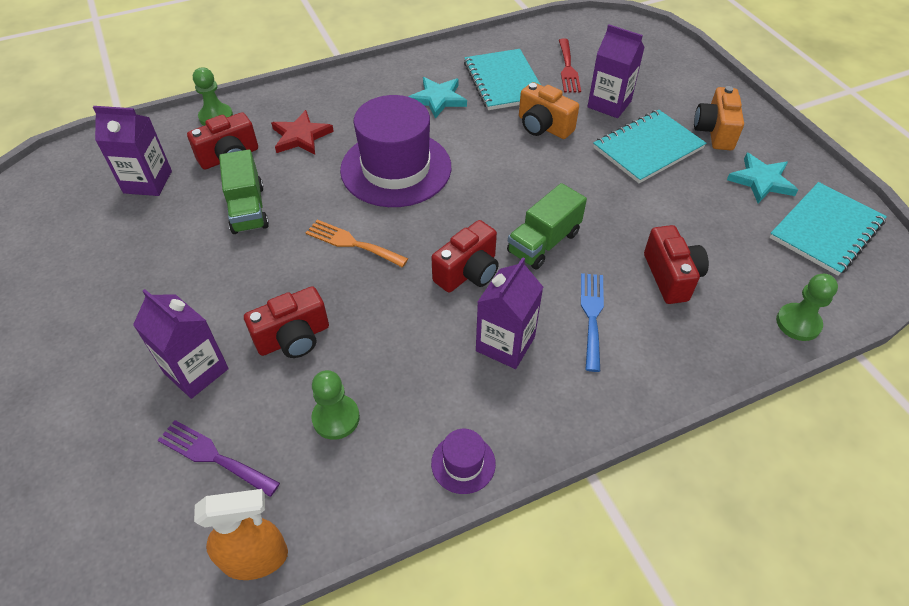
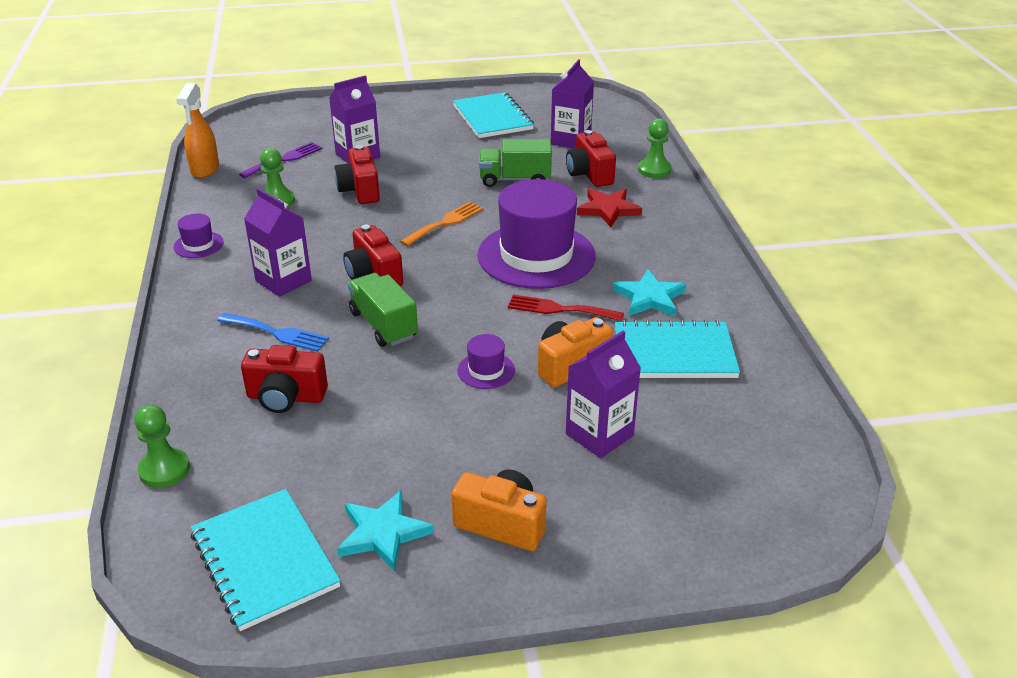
camera: 105 degrees right, 15 degrees down
(568, 68) = (694, 417): red fork -> red fork (559, 309)
(572, 167) = (486, 370): none -> purple hat
(648, 148) = (494, 444): turquoise notebook -> turquoise notebook (492, 118)

